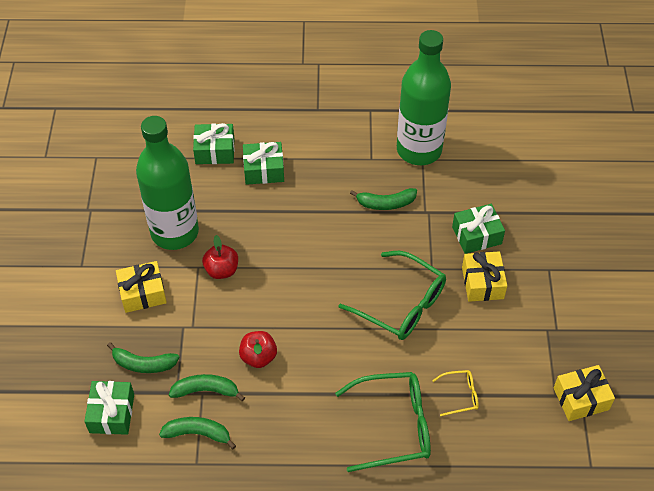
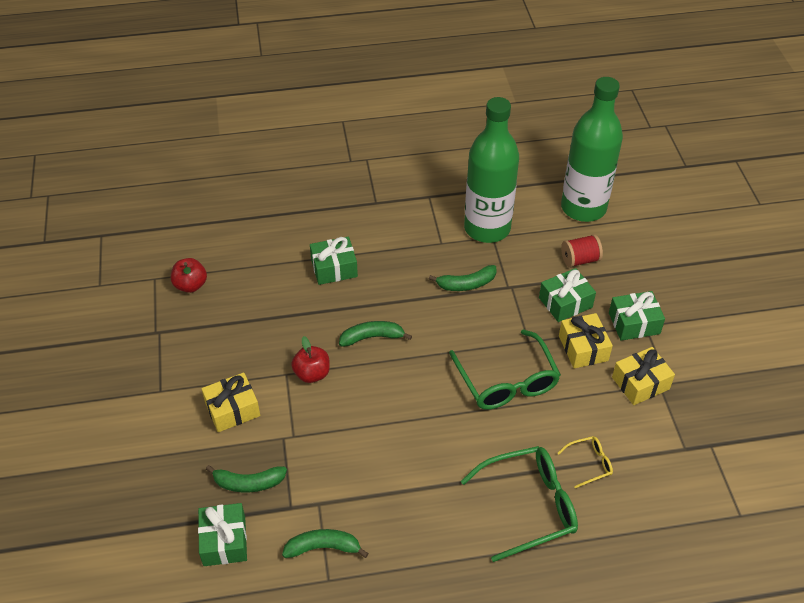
camera: 10 degrees left, 5 degrees down
(175, 232) = (254, 342): green bottle -> green bottle (583, 208)
(206, 390) = (322, 500): green banana -> green banana (372, 337)
(215, 151) = (279, 256): green gift -> green gift (634, 323)
(258, 357) = (370, 457): red apple -> red apple (190, 285)
(401, 304) = (507, 381): green glasses -> green glasses turned 45 degrees clockwise
(501, 194) = (580, 260): none -> red spool
(581, 399) = (711, 448): yellow gift -> yellow gift (640, 383)

